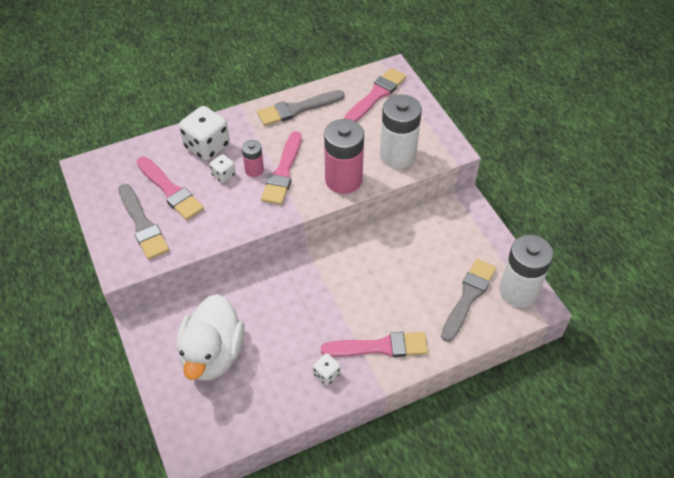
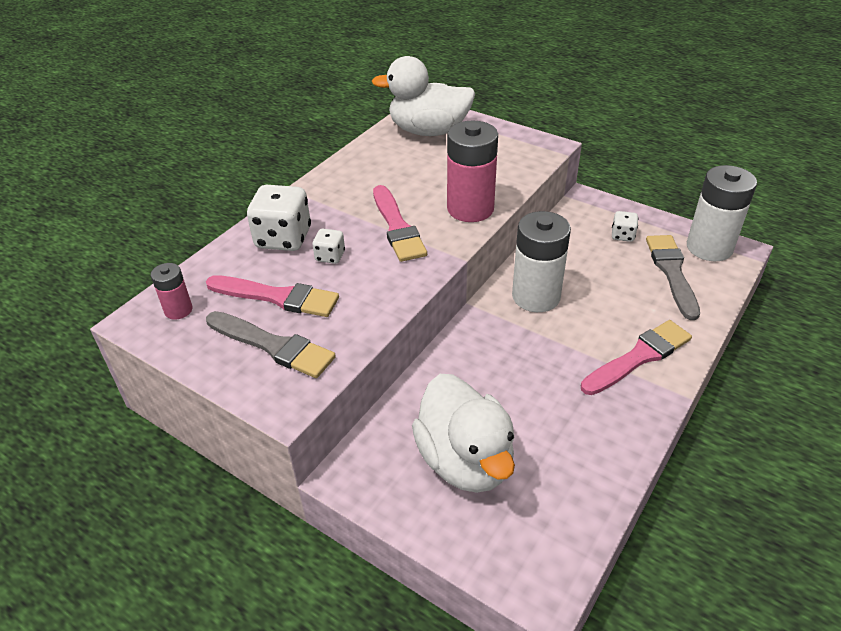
camera: 30 degrees left, 10 degrees down
(254, 170) = (362, 238): pink battery -> pink battery (178, 310)
(297, 109) = (357, 170): grey brush -> none
(326, 374) = (613, 412): white dice -> white dice (622, 235)
(376, 95) = (428, 131): pink brush -> white duck
(397, 155) = (503, 169): white battery -> white battery (536, 296)

